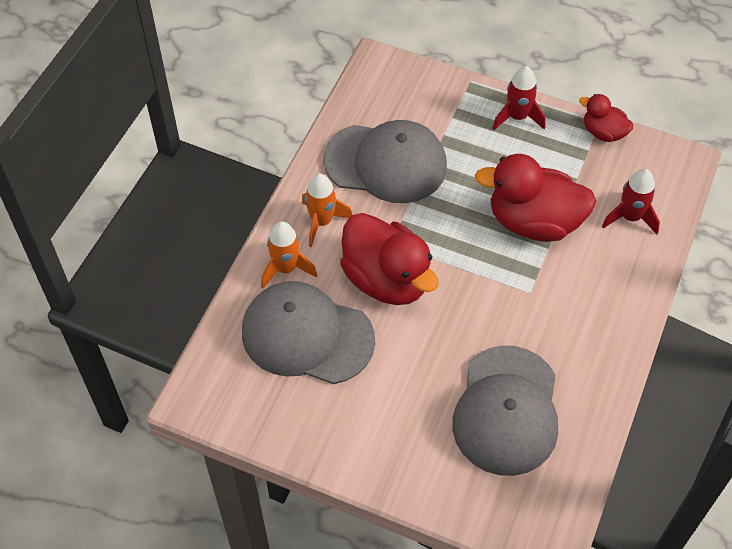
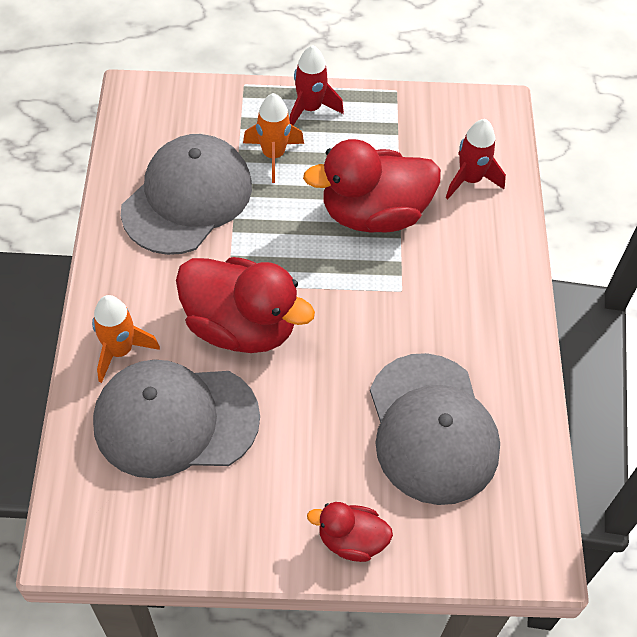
camera: 25 degrees left, 0 degrees up
(322, 222) = (141, 284): orange rocket -> orange rocket (273, 155)
(386, 163) = (187, 198): grey cap -> grey cap turned 45 degrees counterclockwise
(603, 132) = (405, 100): red duck -> red duck (351, 540)

